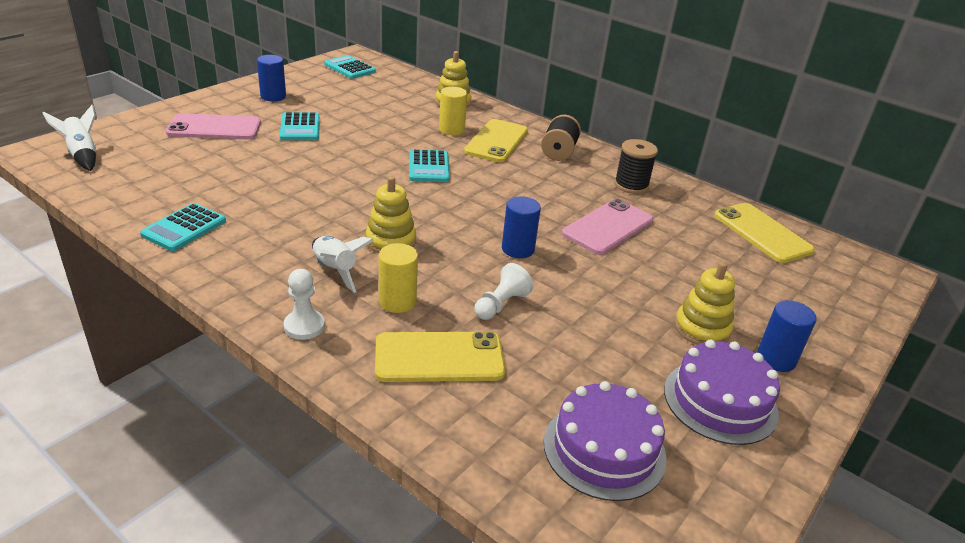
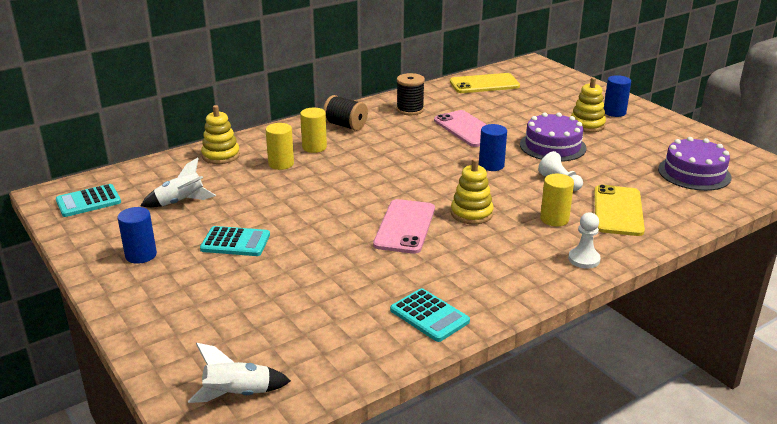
camera: 70 degrees left, 5 degrees down
(214, 128) = (208, 297): pink phone -> pink phone (405, 227)
(335, 270) = (511, 241): white rocket -> white rocket (181, 202)
(429, 167) = (351, 183): turquoise calculator -> none
(496, 141) = (314, 147): yellow phone -> yellow cylinder
(720, 401) = (651, 135): purple cake -> purple cake (552, 146)

